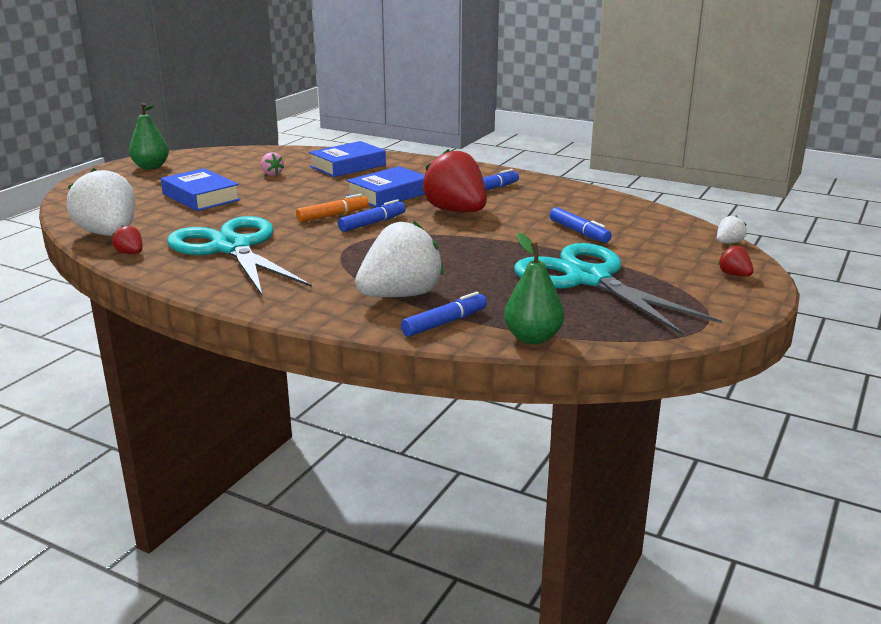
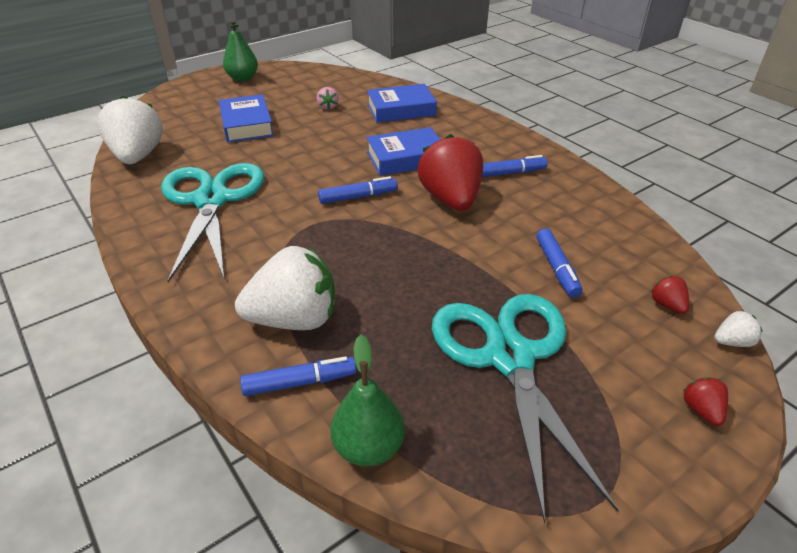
camera: 25 degrees right, 15 degrees up
(130, 253) = (130, 185): red strawberry -> red strawberry (667, 305)
(333, 215) = (332, 176): orange marker -> none

